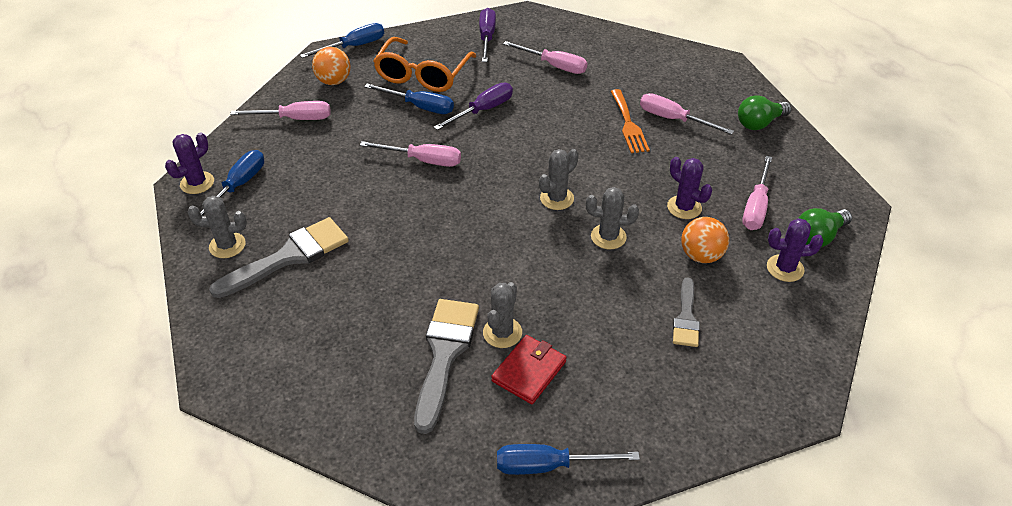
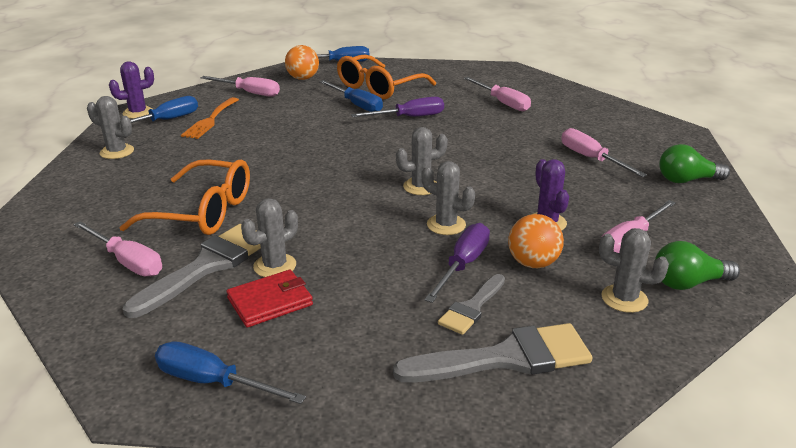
camera: 25 degrees right, 15 degrees down
(289, 256) = (154, 169): grey brush -> grey brush (506, 358)
(387, 294) = (203, 212): none -> orange glasses
(423, 160) = (325, 137): pink screwdriver -> pink screwdriver (127, 262)
(487, 37) = (457, 76): purple screwdriver -> purple screwdriver (463, 265)
(628, 124) = (540, 153): orange fork -> orange fork (210, 120)
(785, 268) = (624, 299): purple cactus -> grey cactus

